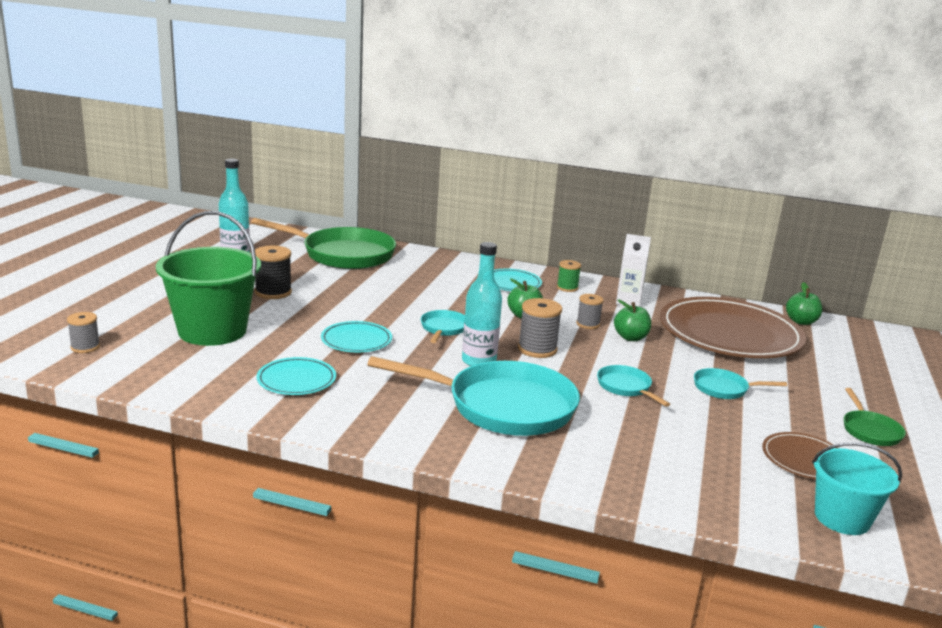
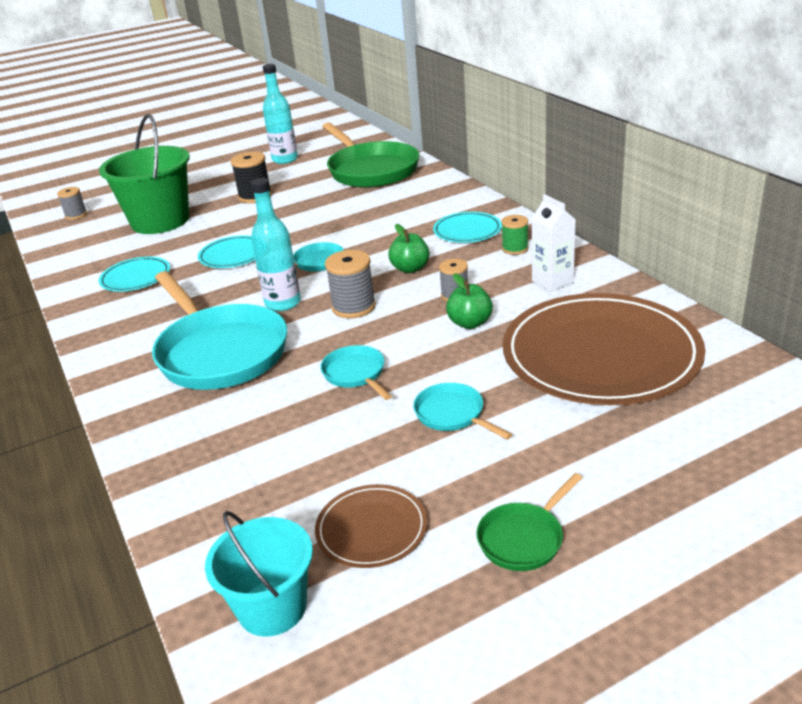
camera: 50 degrees right, 10 degrees up
(626, 387) = (356, 374): turquoise pan -> turquoise pan turned 45 degrees counterclockwise
(801, 322) = (742, 370): green apple -> none

